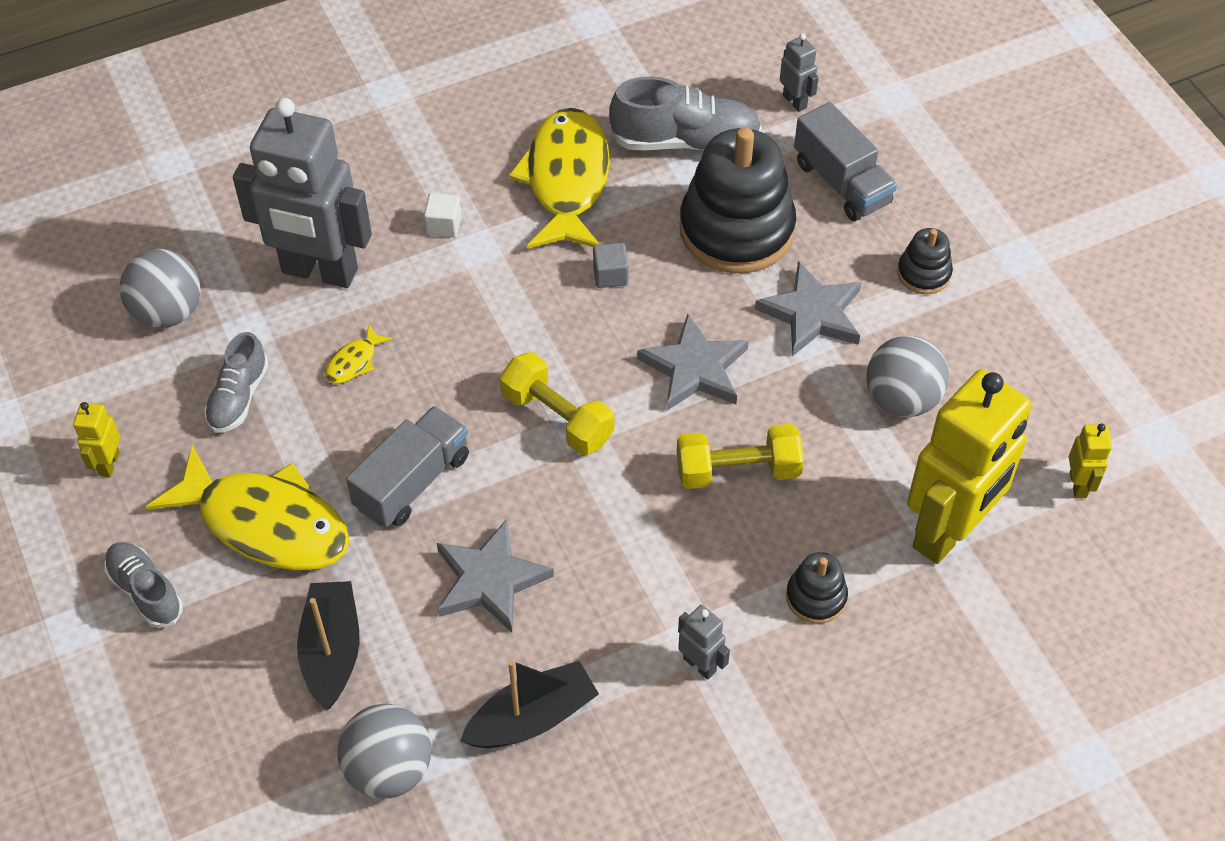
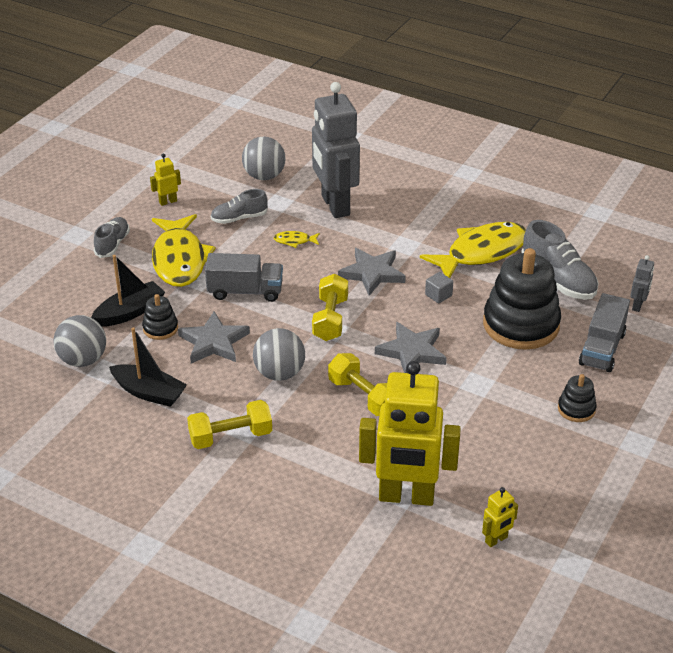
camera: 55 degrees right, 15 degrees down
(444, 225) = (406, 228): white cube -> none
(700, 664) = (230, 437): grey robot -> yellow dumbbell
(812, 314) = (497, 378): grey star -> grey star (372, 273)
(816, 597) = (312, 462): black stacking toy -> black stacking toy (160, 328)
(902, 399) = (477, 438): grey ball -> grey ball (279, 373)

